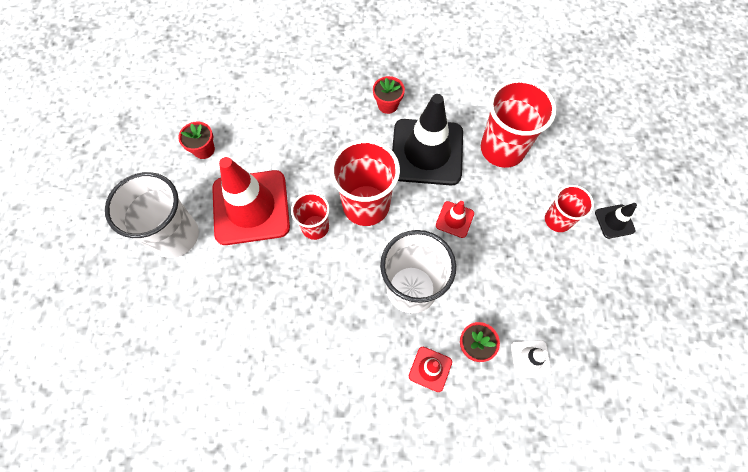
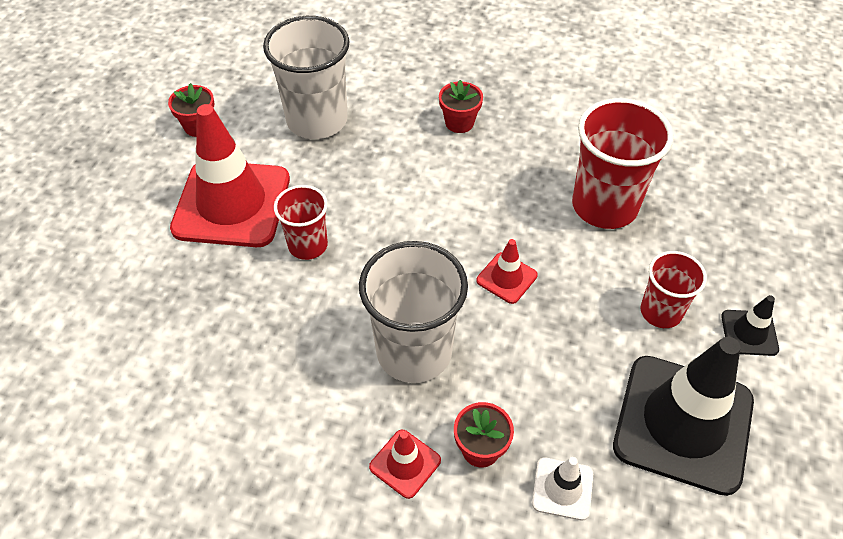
camera: 15 degrees right, 15 degrees down
(175, 236) = (121, 215): white cup -> white cup (317, 120)
(366, 205) = (387, 234): red cup -> none
(427, 152) = (494, 188): black traffic cone -> black traffic cone (683, 423)

